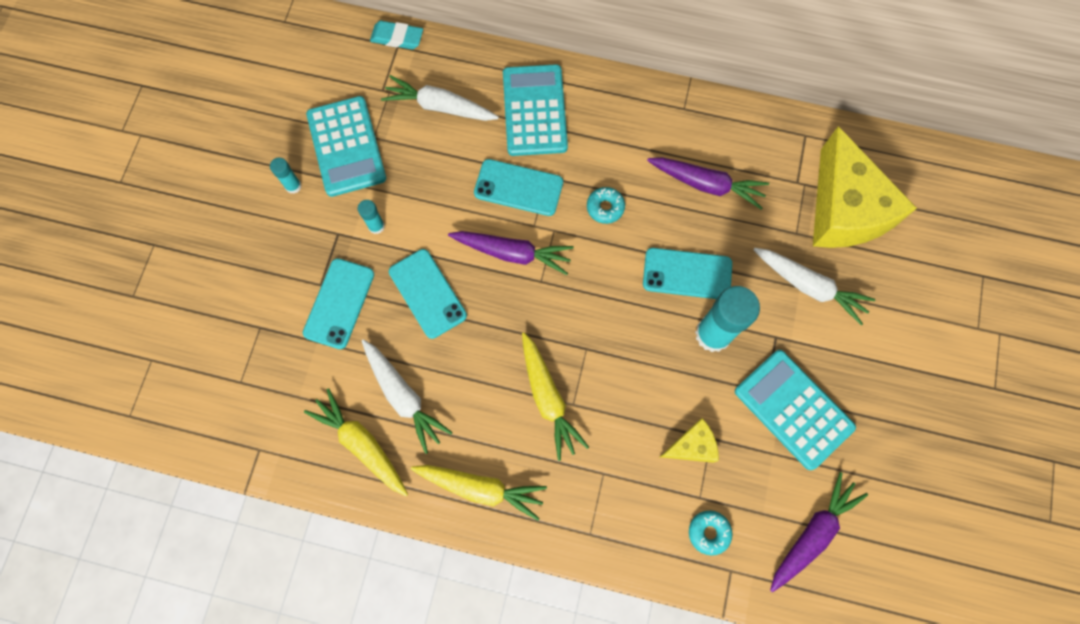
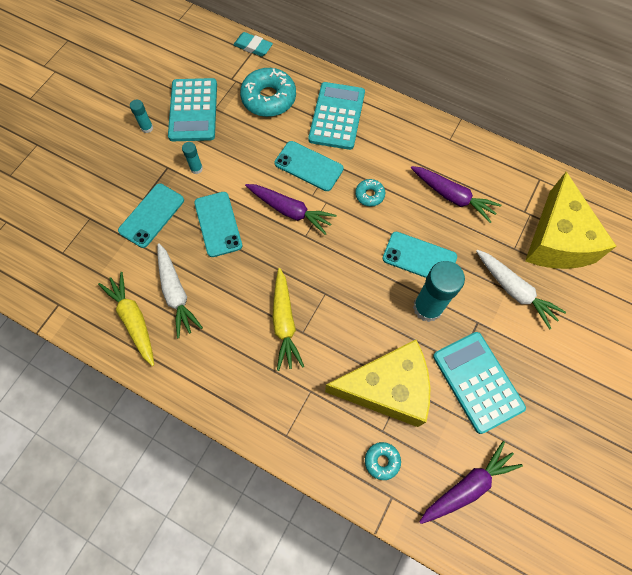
camera: 15 degrees right, 5 degrees down
(440, 106) = (269, 98): white carrot -> turquoise donut
(481, 488) = (212, 377): yellow carrot -> none
(691, 446) = (387, 389): yellow cheese -> yellow cheese, size x2.16

